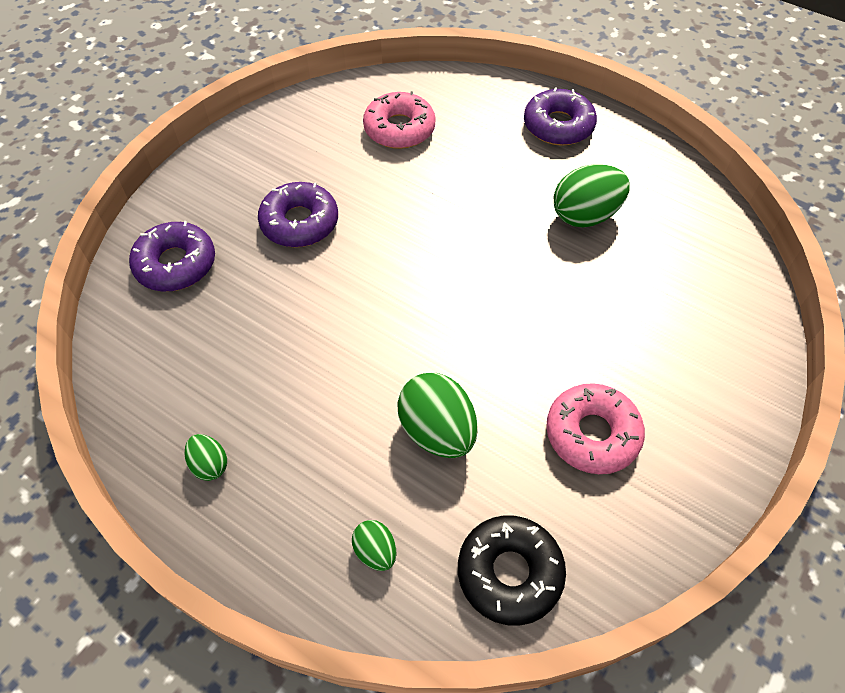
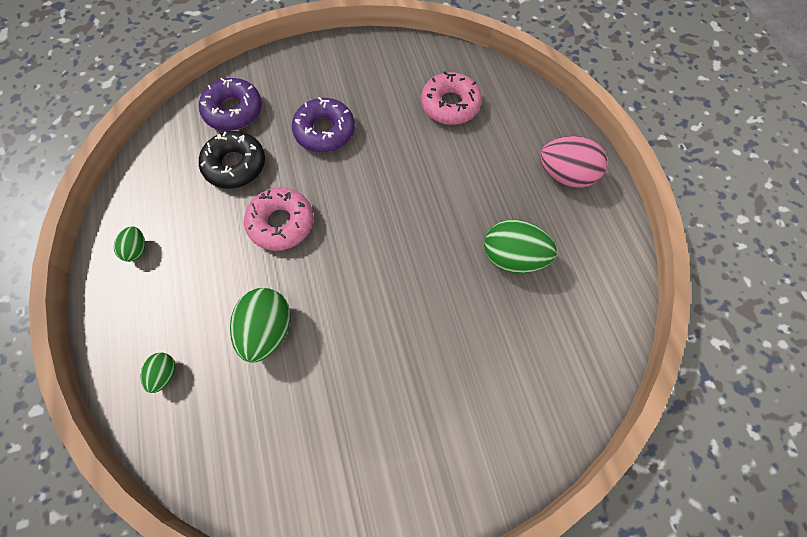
camera: 40 degrees right, 10 degrees up
(509, 573) = (218, 454): black donut -> black donut (235, 165)
(558, 126) = (565, 175): purple donut -> pink egg
(592, 434) = (354, 413): pink donut -> pink donut (281, 223)

